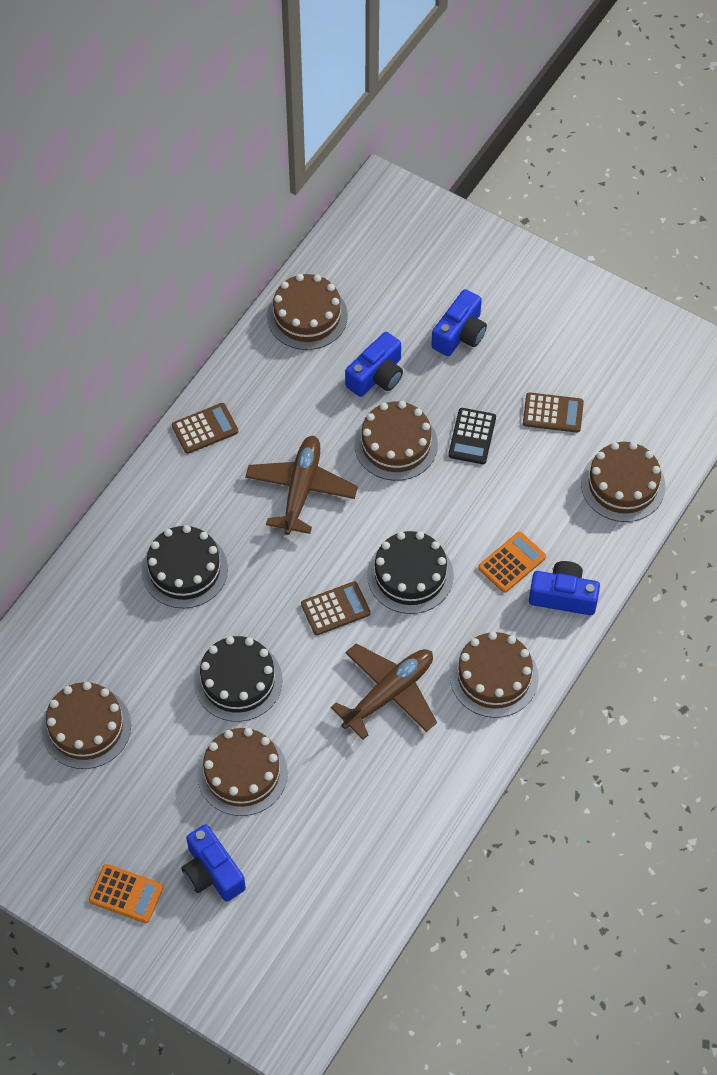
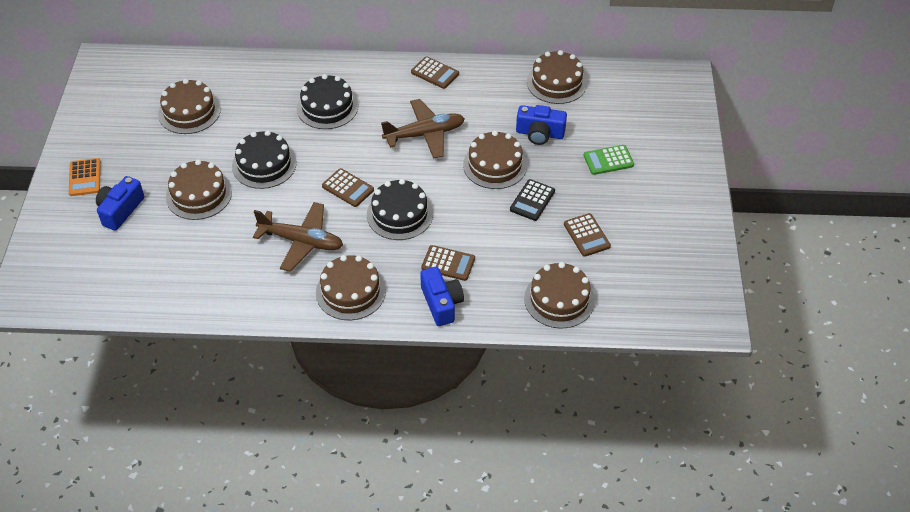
camera: 60 degrees right, 10 degrees down
(460, 334) = (608, 160): blue camera -> green calculator
(472, 436) = (532, 200): black calculator -> black calculator turned 45 degrees counterclockwise
(512, 563) = (448, 263): orange calculator -> brown calculator

